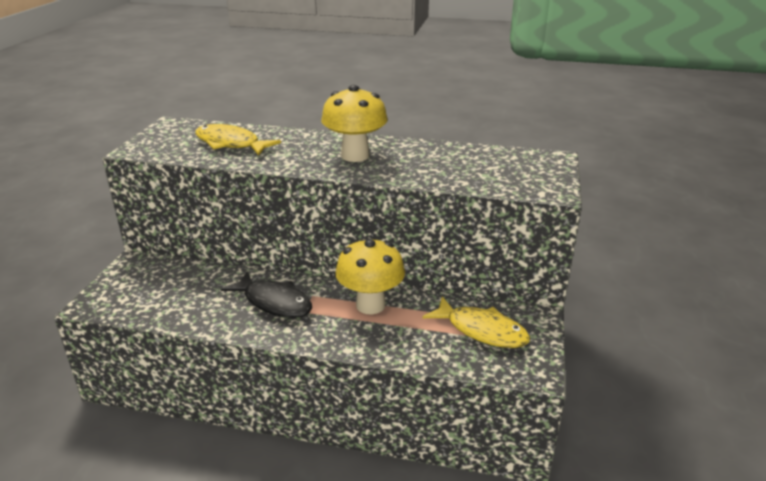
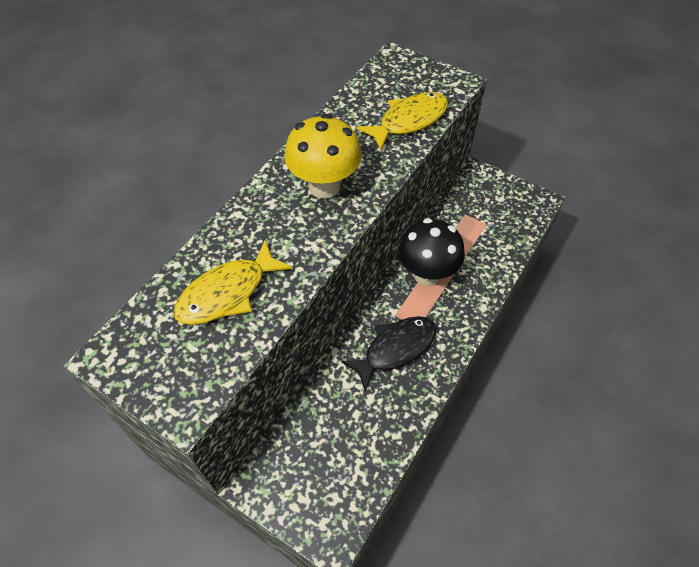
camera: 70 degrees left, 25 degrees up
(370, 305) = (427, 274): yellow mushroom -> black mushroom
(482, 330) = (485, 213): yellow fish -> yellow fish (409, 121)

